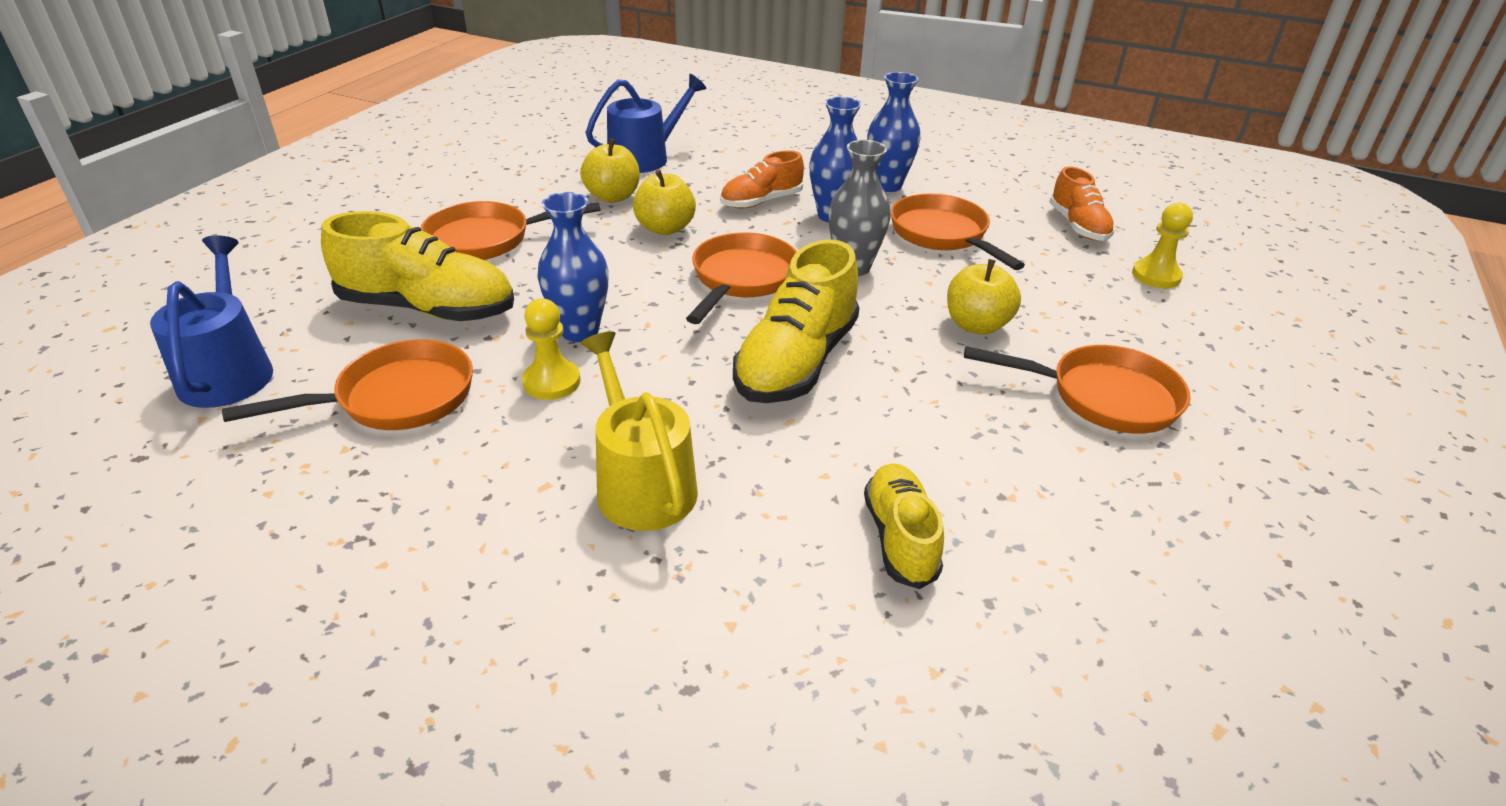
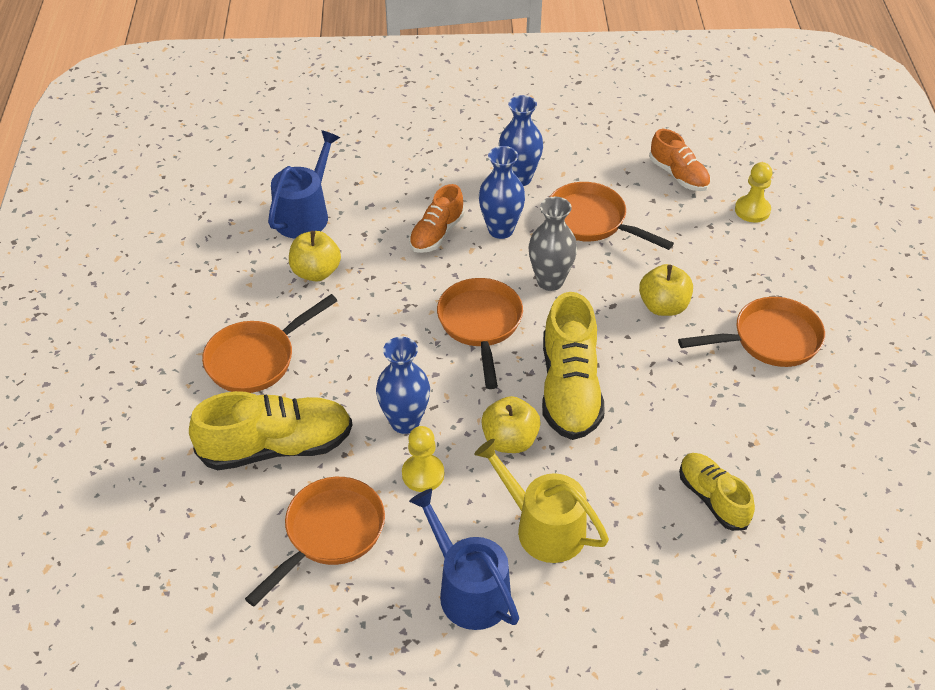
camera: 25 degrees left, 10 degrees up
(228, 372) = (186, 564): blue watering can -> blue watering can (468, 590)
(665, 228) = (385, 293): yellow apple -> yellow apple (510, 440)

